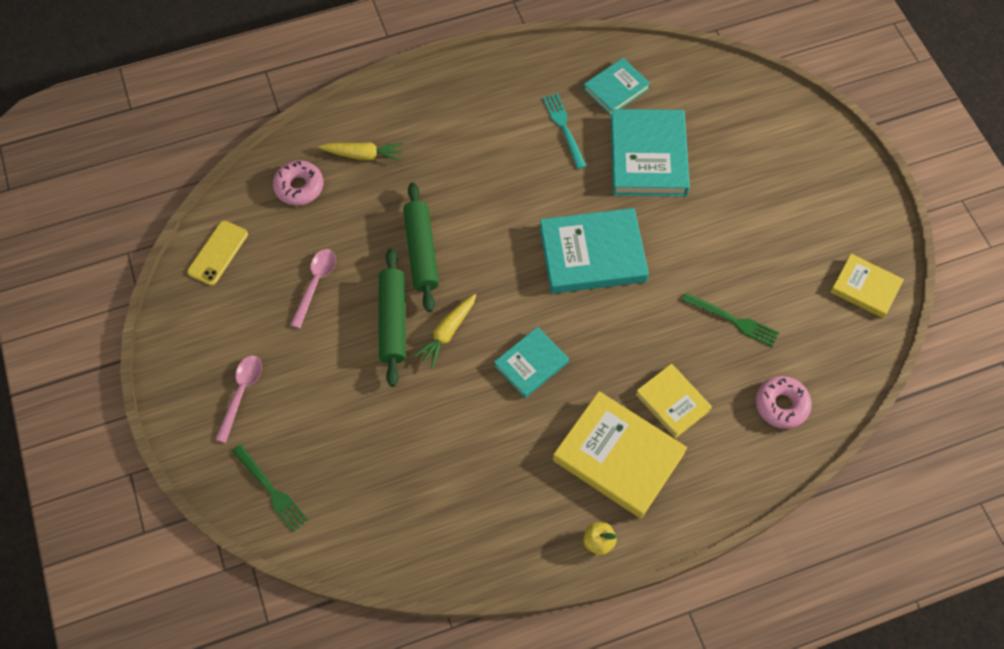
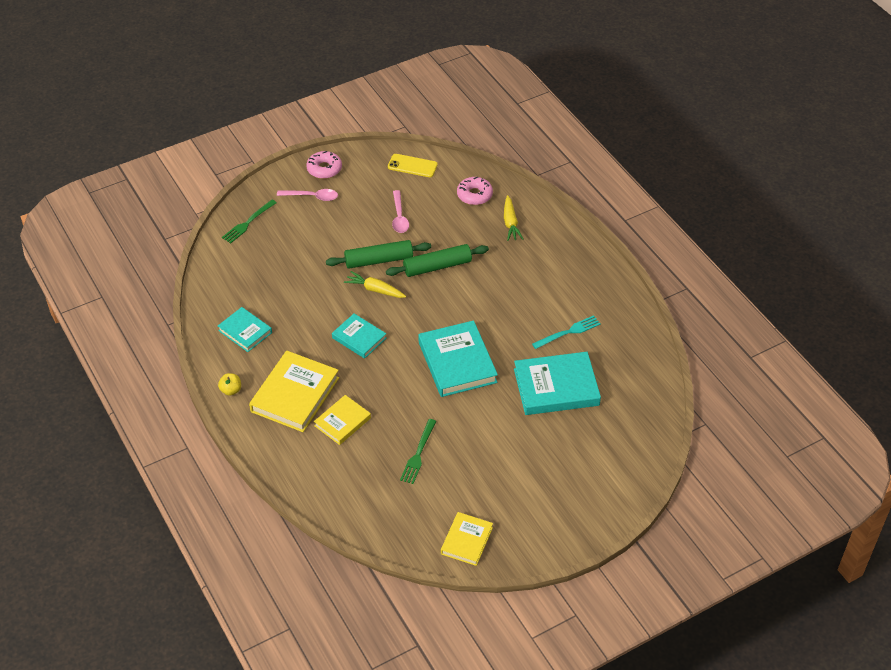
camera: 80 degrees right, 15 degrees down
(316, 284) = (399, 217): pink spoon -> pink spoon turned 75 degrees clockwise
(616, 89) = (616, 360): turquoise book -> turquoise book (245, 331)
(781, 405) = (351, 489): pink donut -> pink donut (324, 169)

